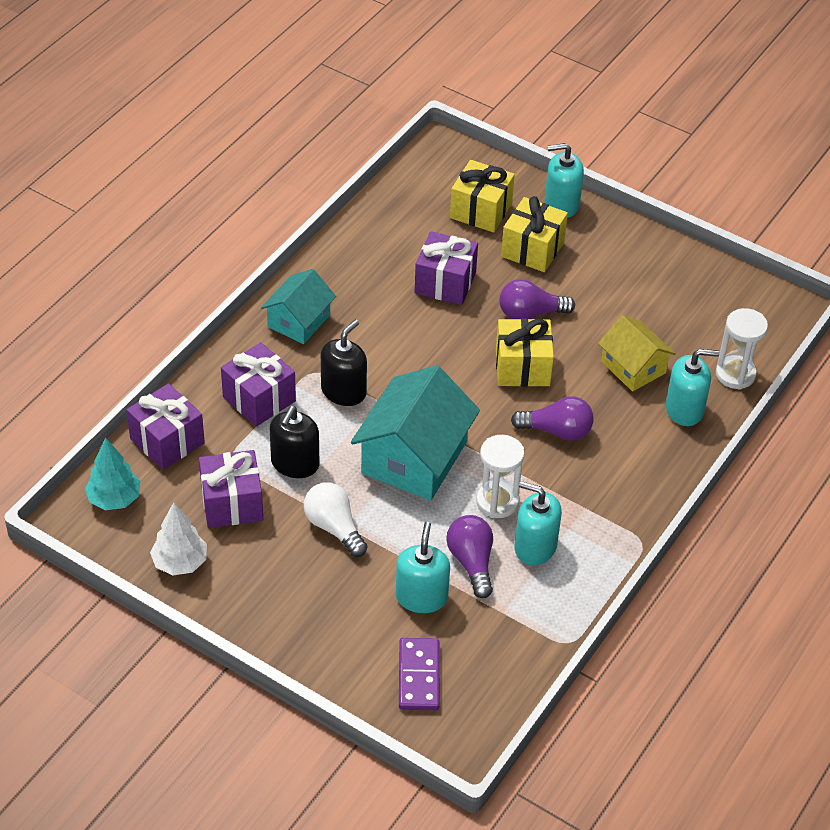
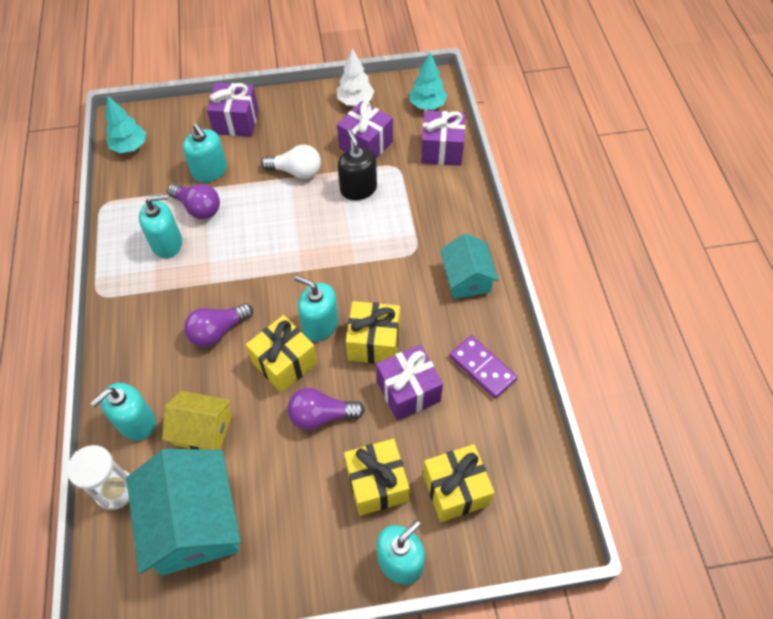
camera: 140 degrees right, 10 degrees up
(259, 399) = (425, 209): purple gift -> purple gift (236, 122)
(343, 391) = (382, 252): black soap dispenser -> none
(414, 457) = (293, 243): turquoise house -> turquoise house (194, 522)
(419, 676) = (174, 135): purple domino -> purple domino (482, 368)
(433, 331) = (374, 342): none -> yellow gift
(463, 374) = (320, 324): none -> turquoise soap dispenser
(482, 698) = (130, 147): none -> turquoise tree
(497, 502) = (215, 254): white hourglass -> none
(530, 313) = (321, 416): purple light bulb -> purple light bulb turned 135 degrees counterclockwise

